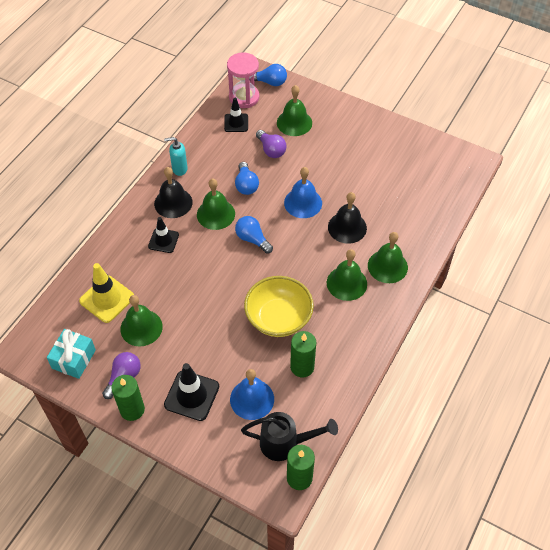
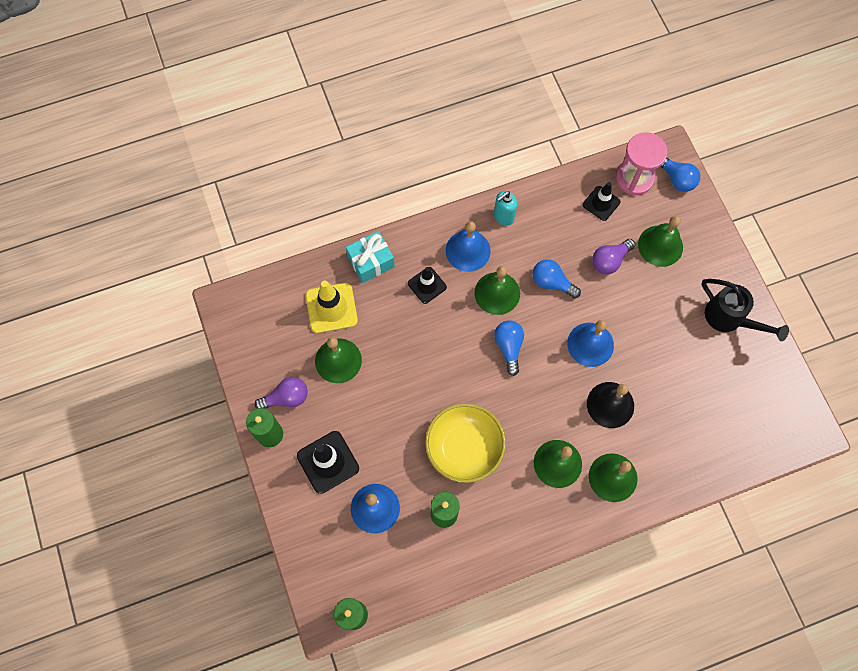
camera: 40 degrees right, 15 degrees up
(74, 359) = (260, 346): turquoise gift -> turquoise gift (371, 262)
(173, 203) = (468, 250): black bell -> blue bell
(179, 169) = (503, 217): turquoise soap dispenser -> turquoise soap dispenser turned 75 degrees counterclockwise
(246, 185) = (552, 282): blue light bulb -> blue light bulb turned 90 degrees clockwise
(271, 150) = (609, 261): purple light bulb -> purple light bulb turned 45 degrees clockwise
(286, 443) = (369, 574): black watering can -> black watering can (730, 319)

